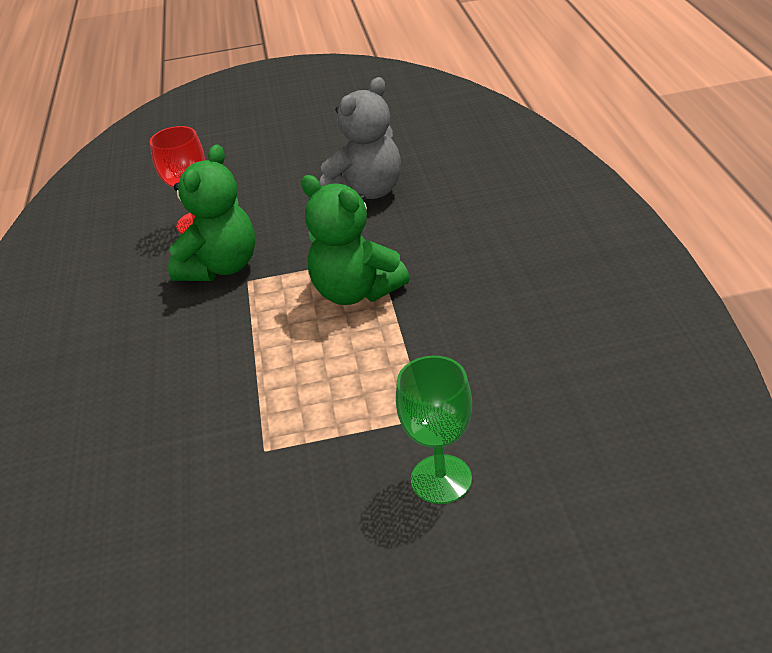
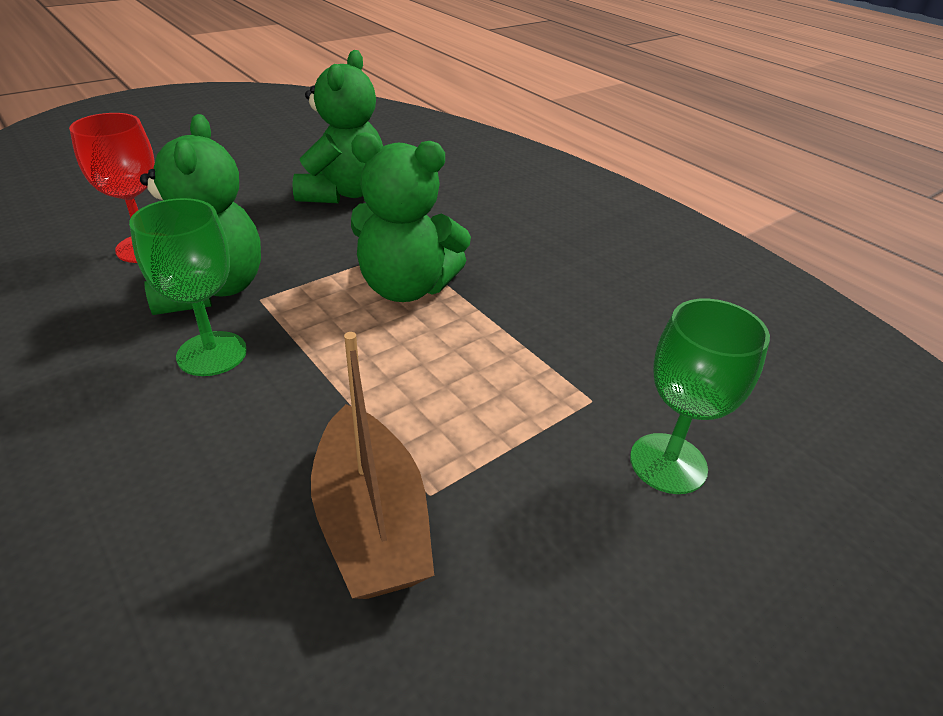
camera: 35 degrees left, 0 degrees up
(194, 317) = (212, 353): none -> green goblet
(219, 456) = (371, 522): none -> brown boat
(367, 191) = (343, 193): grey teddy bear -> green teddy bear

